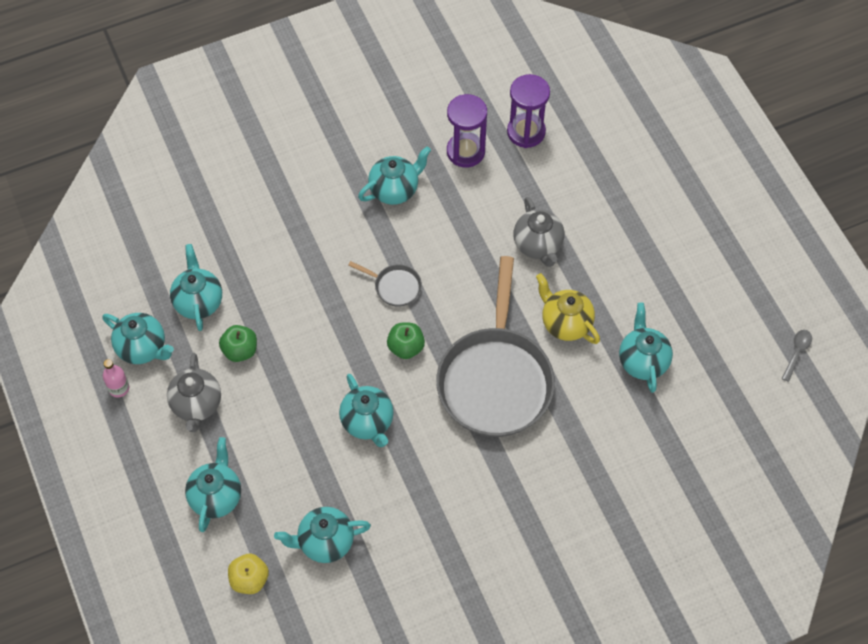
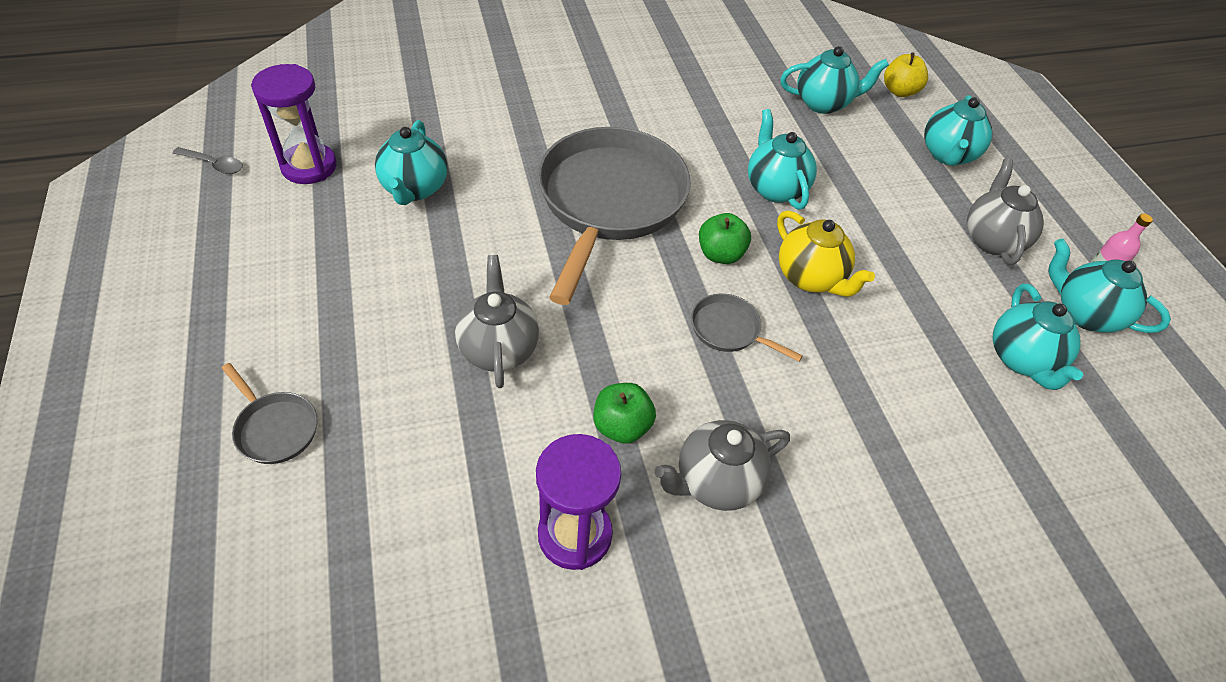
camera: 175 degrees left, 10 degrees down
(240, 350) = (947, 288): green apple -> green apple (622, 426)
(395, 190) = (716, 482): turquoise teapot -> grey teapot
(526, 132) = (448, 555): purple hourglass -> purple hourglass (309, 166)
(565, 323) = (497, 244): yellow teapot -> yellow teapot (810, 278)
(643, 176) = (275, 428): none -> grey pan
(797, 352) = (214, 165): grey spoon -> grey spoon turned 105 degrees counterclockwise

